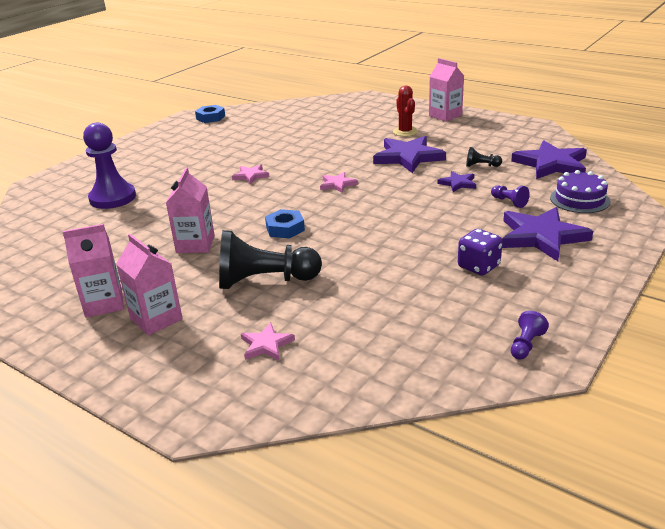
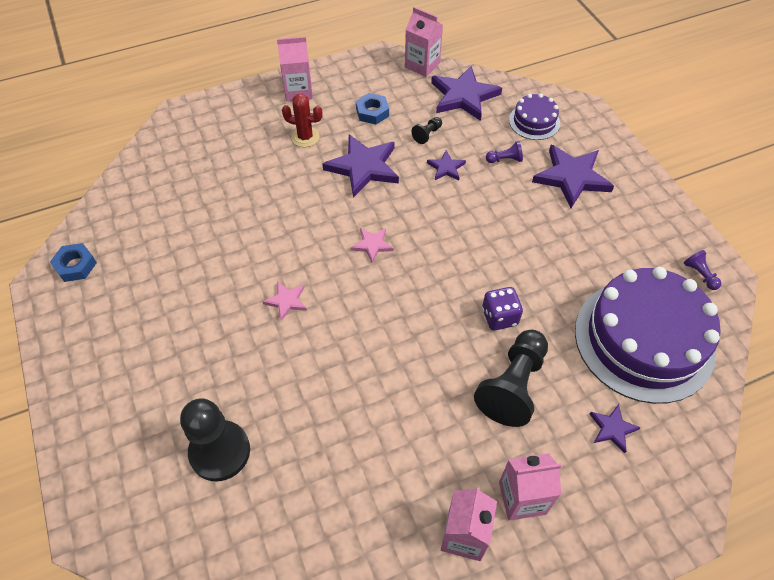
camera: 60 degrees left, 25 degrees up
(113, 198) = (220, 451): purple pawn -> black pawn
(195, 244) = (402, 412): pink carton -> pink carton (422, 65)
(266, 345) = (612, 428): pink star -> purple star
(285, 228) = (428, 327): blue nut -> blue nut (372, 112)
(391, 333) = (644, 340): none -> purple cake
(478, 266) = (588, 237): purple dice -> purple dice (499, 317)

